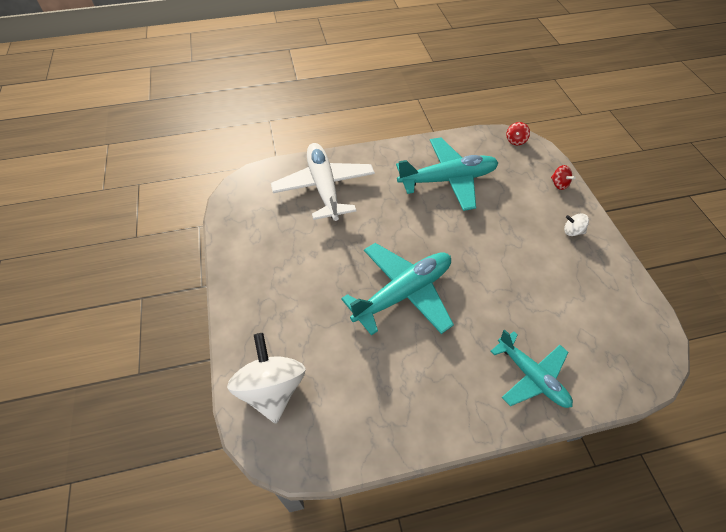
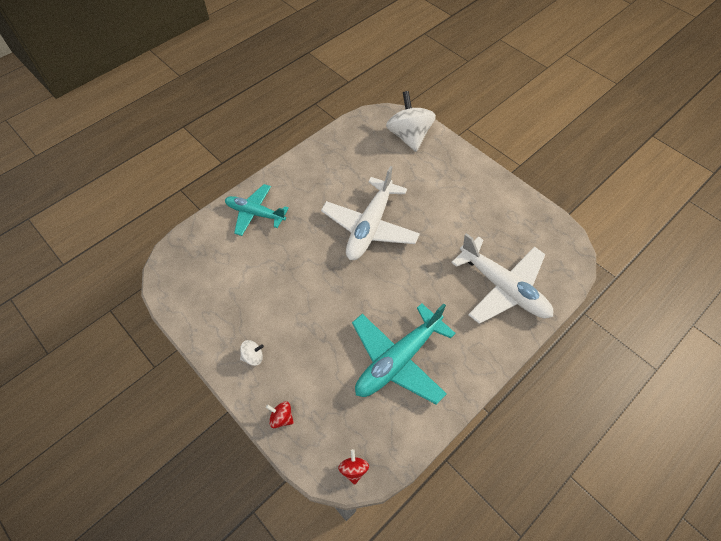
camera: 150 degrees right, 5 degrees up
(272, 390) = (409, 136): white spinning top -> white spinning top turned 150 degrees counterclockwise
(403, 293) = (370, 227): turquoise plane -> white plane

